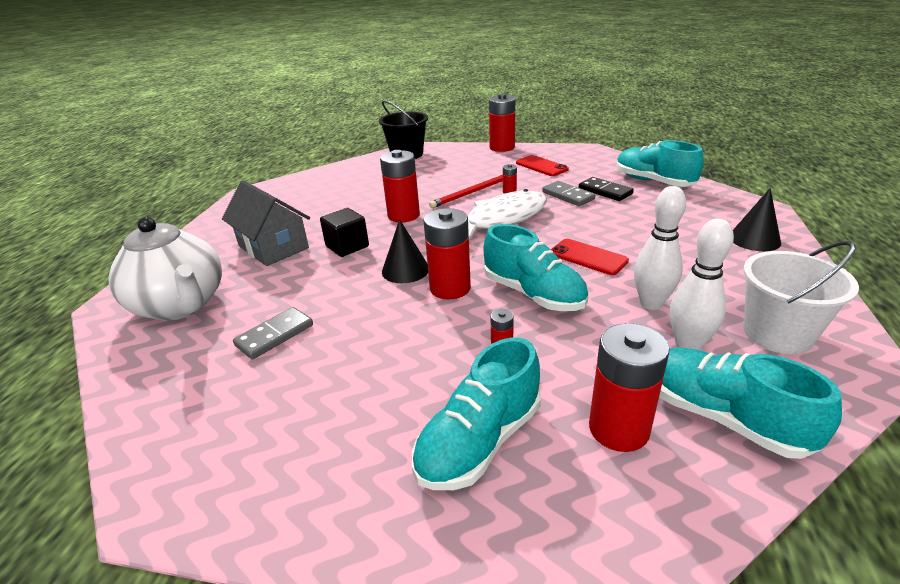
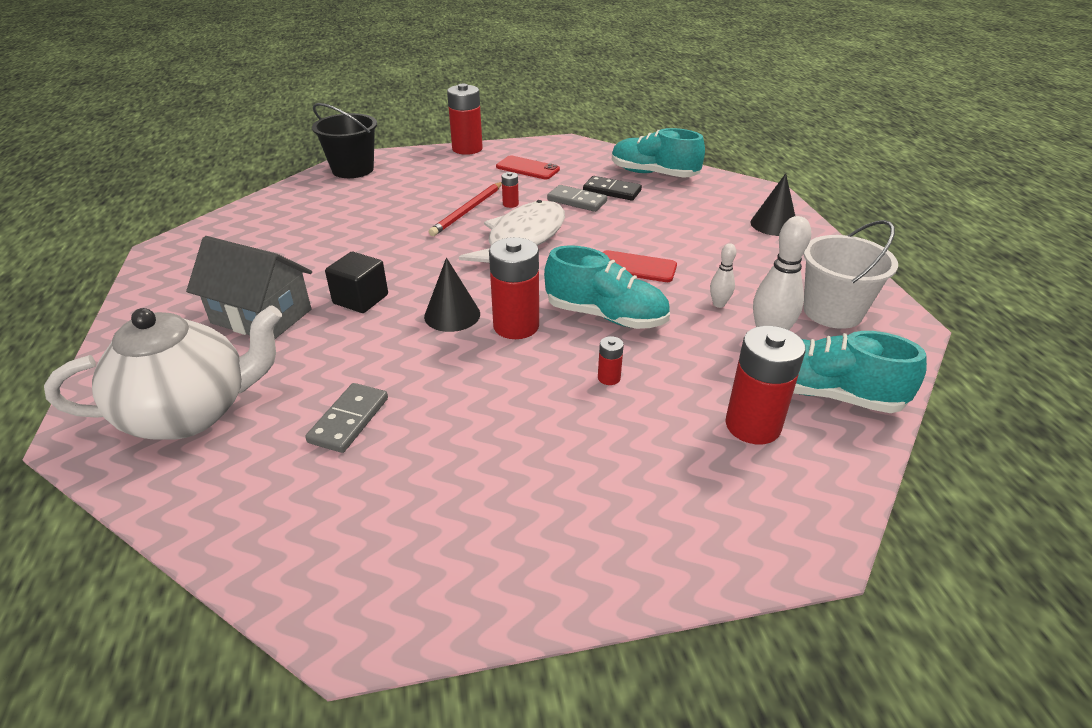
camera: 25 degrees left, 5 degrees up
(181, 305) = (191, 413): white teapot -> white teapot turned 45 degrees counterclockwise
(403, 215) = (404, 250): red battery -> none
(479, 441) = (642, 469): turquoise shoe -> none
(651, 303) = (719, 304): white bowling pin -> white bowling pin, size x0.55

